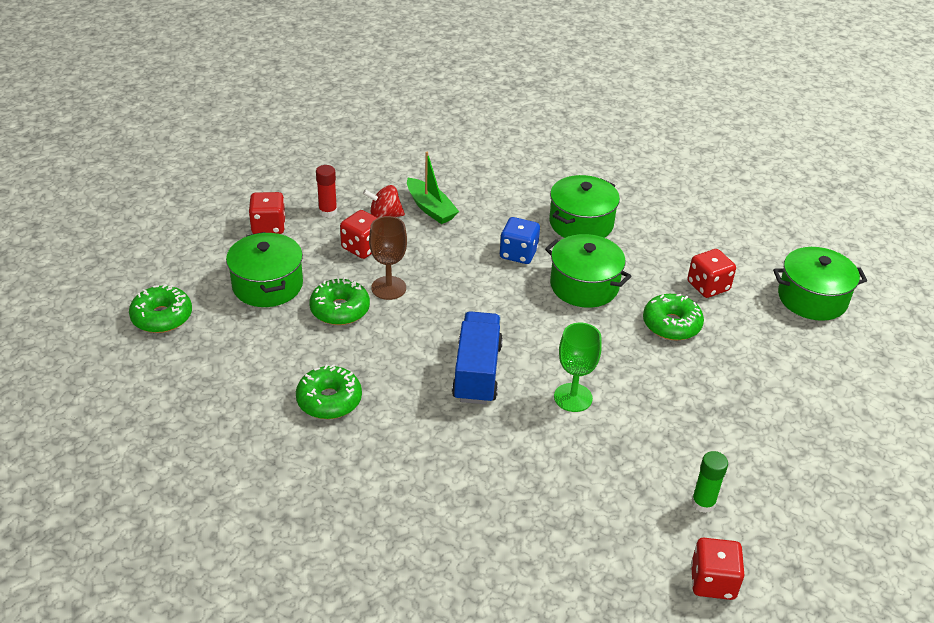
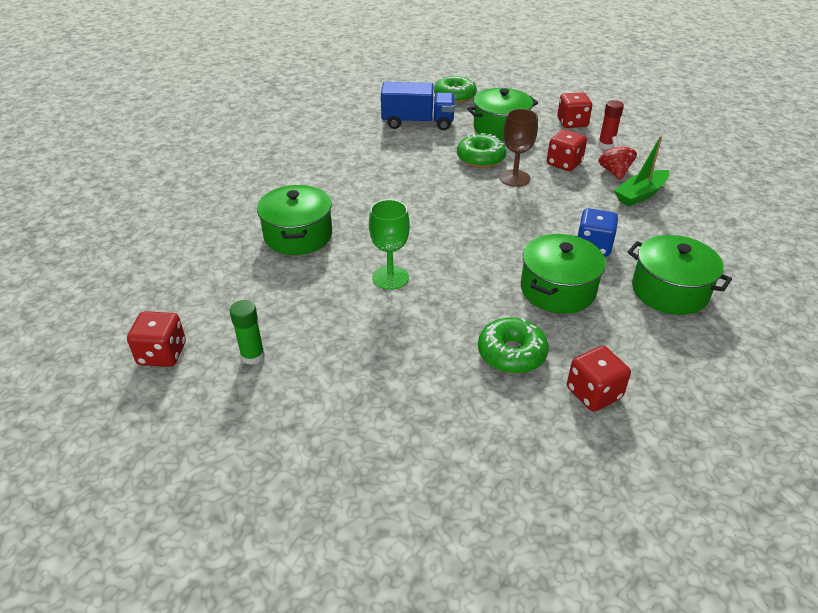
camera: 90 degrees right, 0 degrees up
(329, 400) = (379, 160): green donut -> none
(477, 372) = (417, 224): blue truck -> blue truck (417, 123)
(812, 298) = (608, 509): green pot -> green pot (298, 235)

